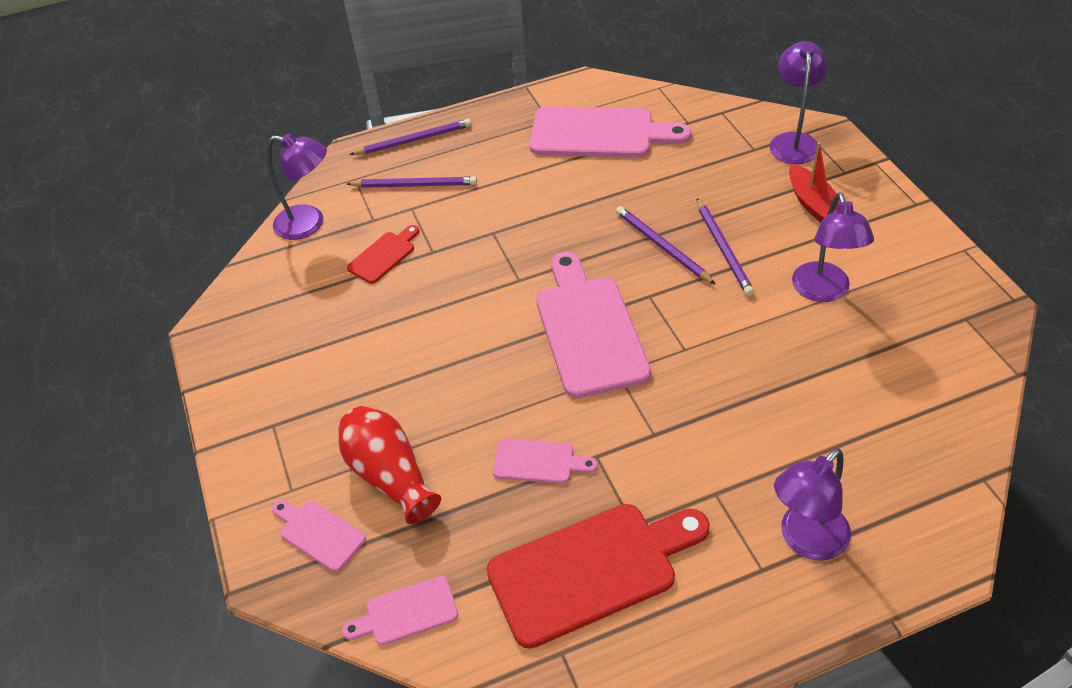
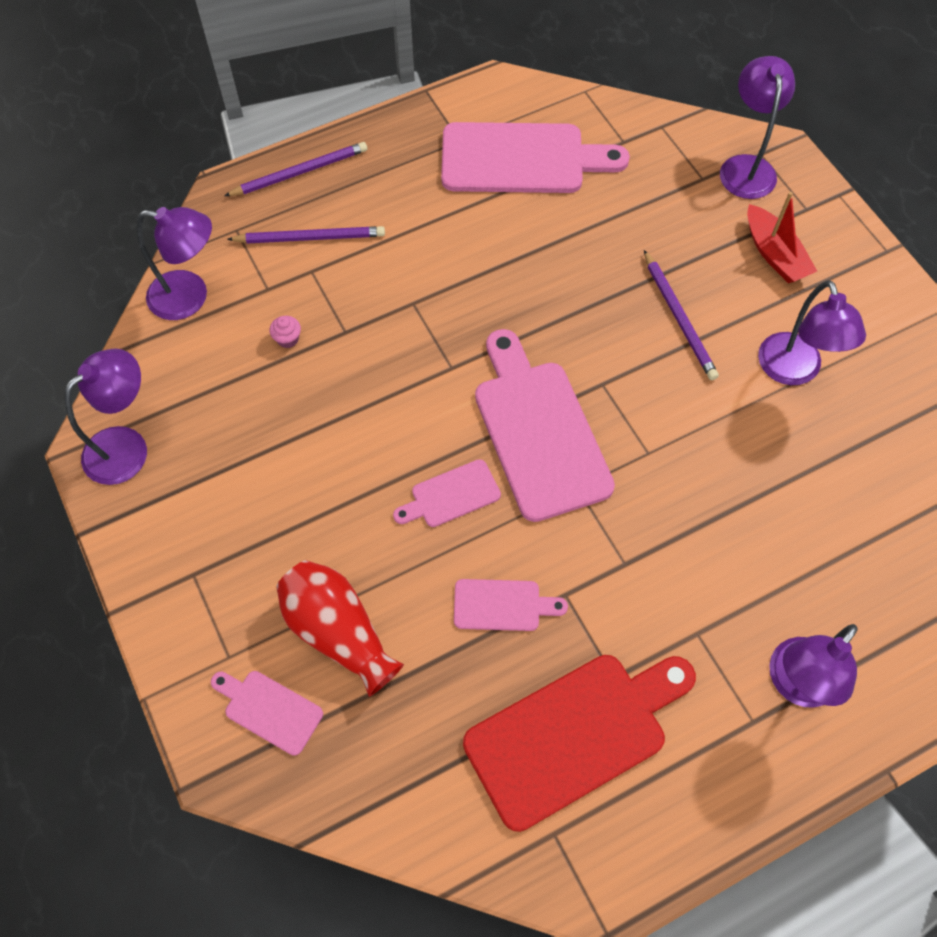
camera: 10 degrees left, 15 degrees up
(236, 328) = (127, 446): none -> purple lamp
(384, 255) = (288, 339): red cutting board -> pink cupcake
(407, 612) = (382, 799): pink cutting board -> pink cutting board (451, 495)
(662, 246) = (610, 317): purple pencil -> none

